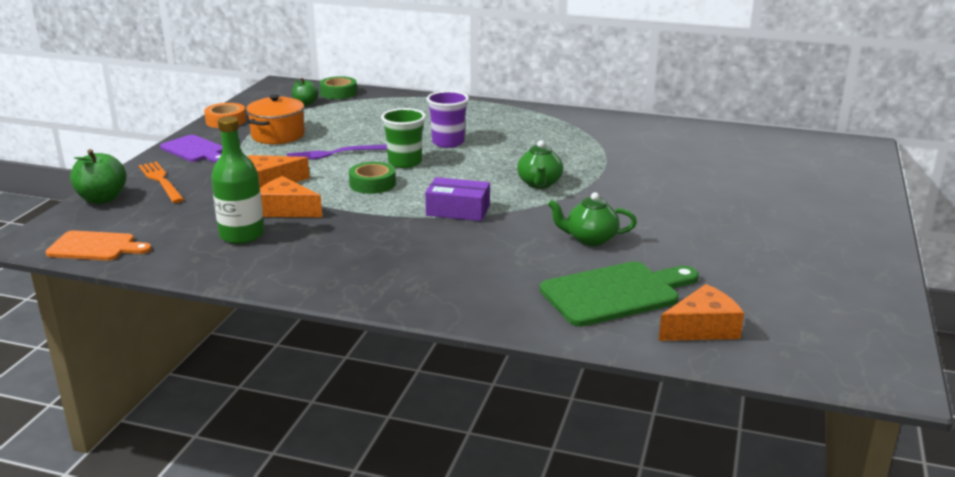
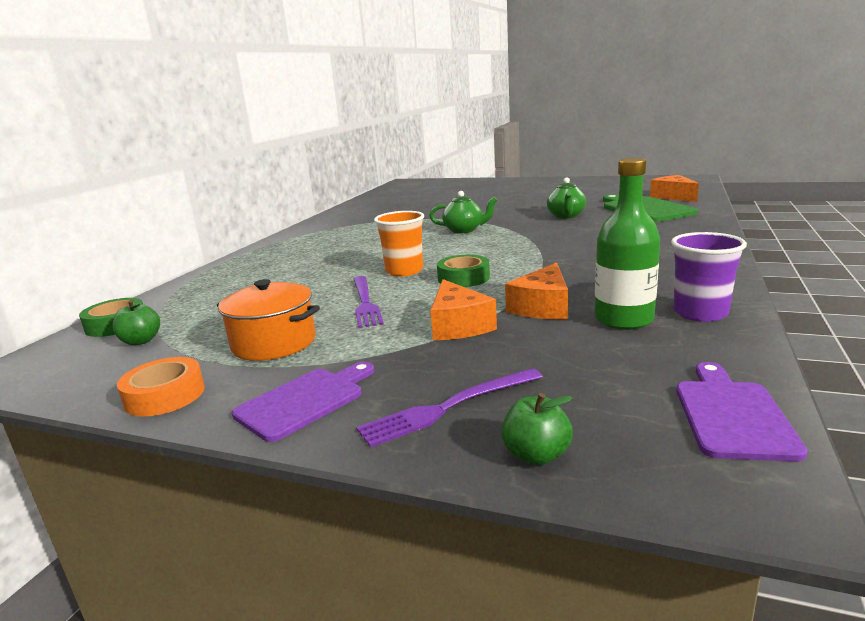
camera: 85 degrees left, 5 degrees down
(95, 247) = (732, 415): orange cutting board -> purple cutting board
(102, 199) = (536, 455): green apple -> green apple, size x0.63
(161, 181) = (448, 407): orange fork -> purple fork
(405, 162) = (404, 271): green cup -> orange cup
(448, 142) = (353, 260): purple cup -> purple cup (700, 313)
(458, 210) = (525, 247): purple box -> none

